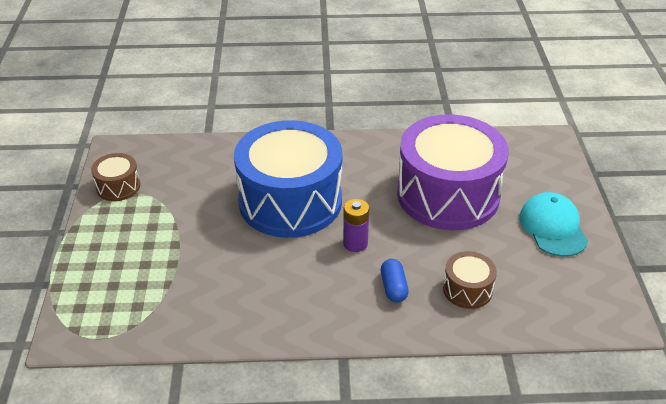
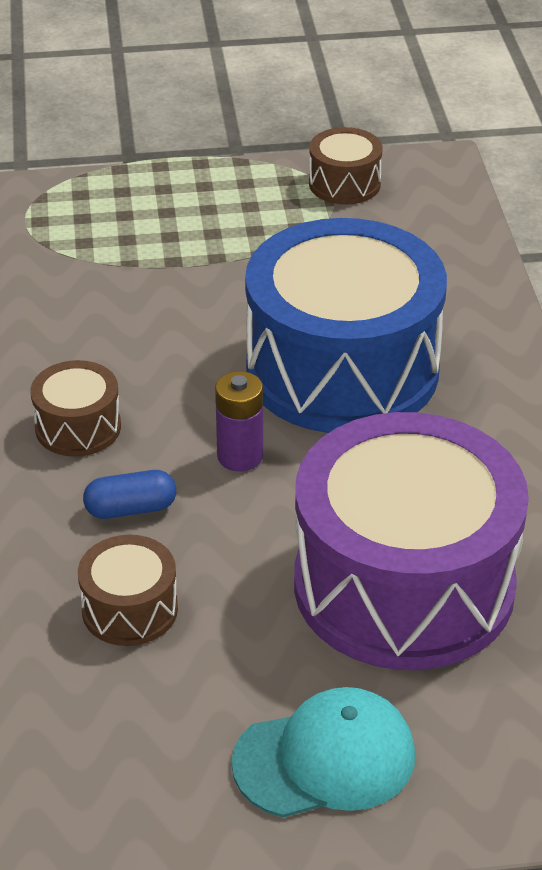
camera: 85 degrees right, 0 degrees up
(323, 309) = (78, 427): none -> brown drum

